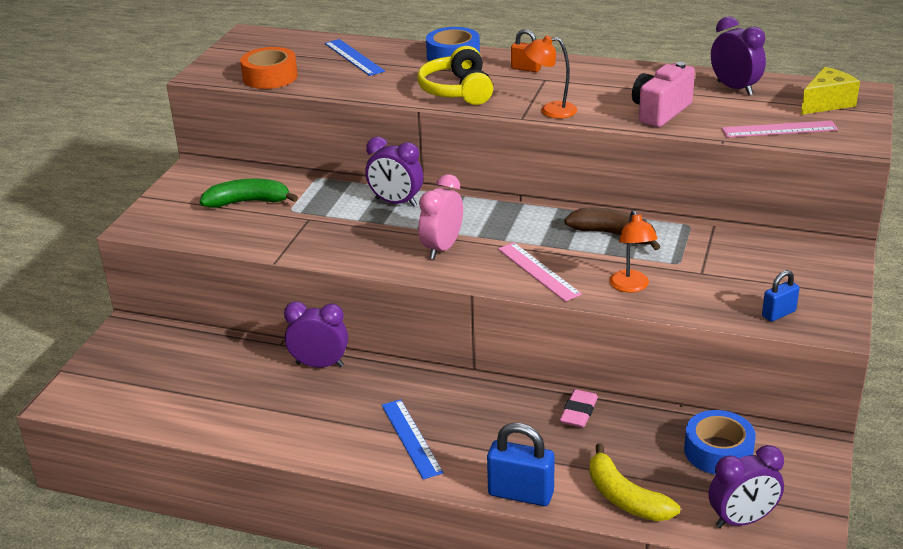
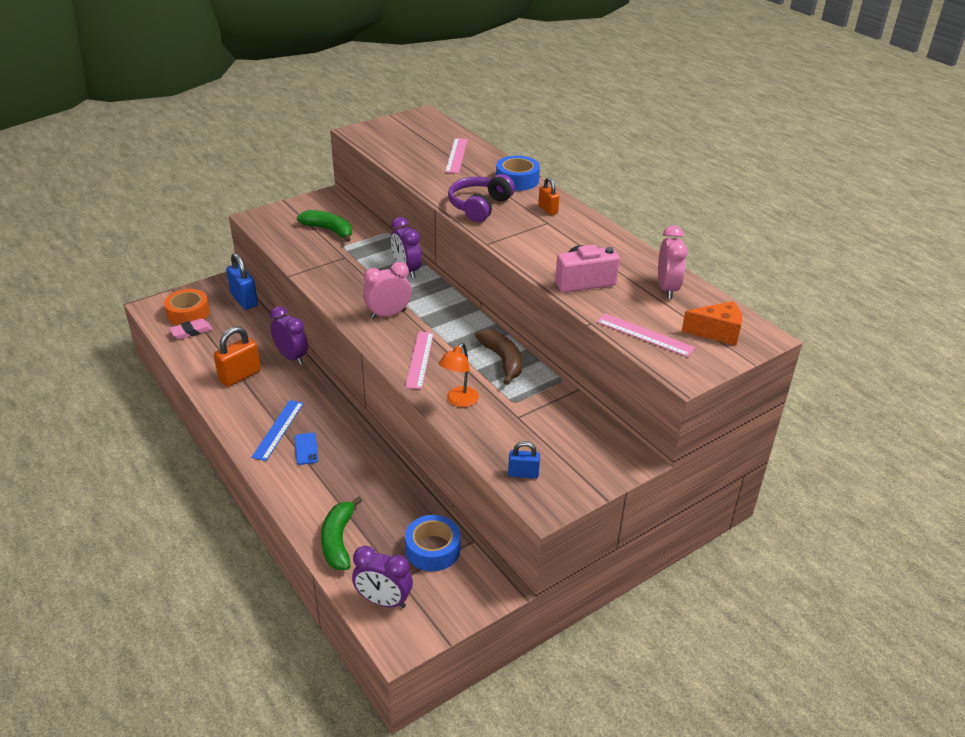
camera: 35 degrees right, 5 degrees up
(270, 77) = (389, 149): orange tape -> orange tape (188, 313)
(288, 412) = (240, 376): none -> orange padlock
(354, 57) = (456, 155): blue ruler -> pink ruler
(457, 91) = (479, 206): yellow headphones -> purple headphones
(468, 438) = (306, 449): none -> blue phone
(520, 494) = (287, 500): blue padlock -> blue padlock (244, 300)
(550, 110) = (513, 247): orange lamp -> none
(579, 412) = (387, 471): pink eraser -> pink eraser (191, 332)
(625, 497) = (338, 540): yellow banana -> green banana
(734, 88) = (667, 289): purple clock -> pink clock
(826, 103) = (717, 332): yellow cheese -> orange cheese

